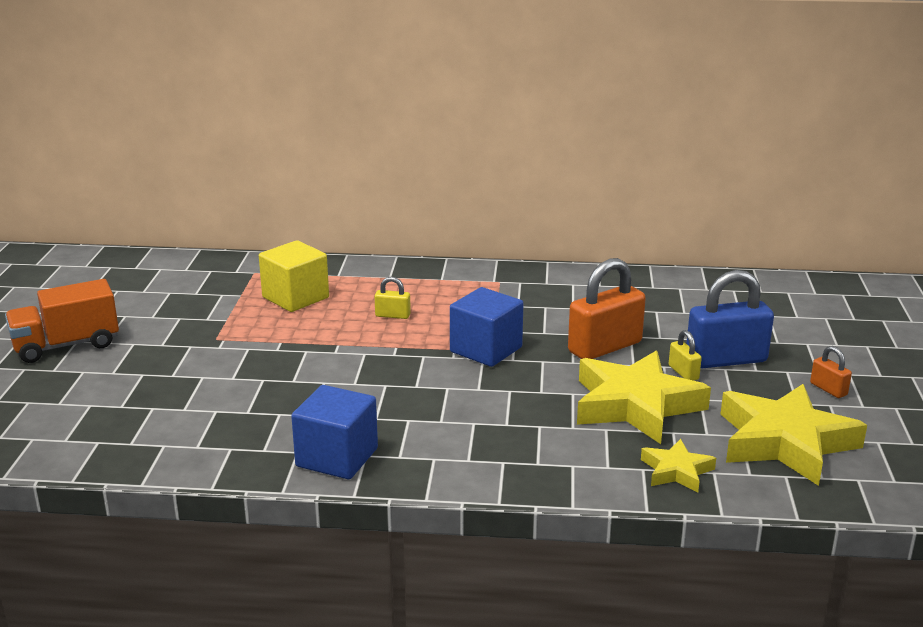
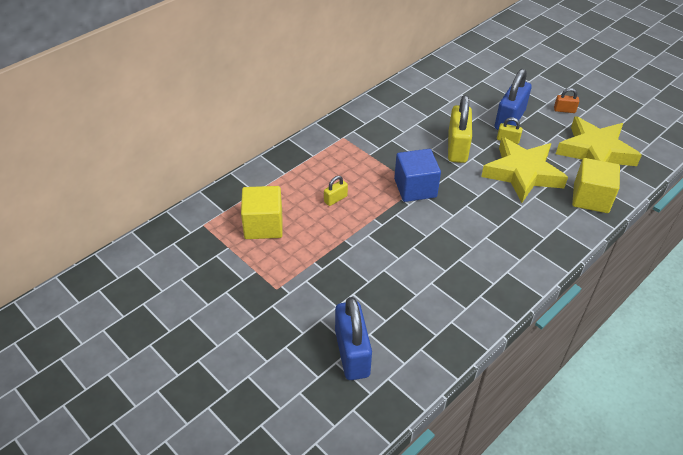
camera: 50 degrees left, 20 degrees up
(66, 345) = (199, 368): orange truck -> none
(175, 411) = (352, 353): none -> blue padlock
(337, 457) = (473, 308): blue cube -> none
(605, 347) = (457, 147): orange padlock -> yellow padlock
(676, 471) = (590, 198): yellow star -> yellow cube

